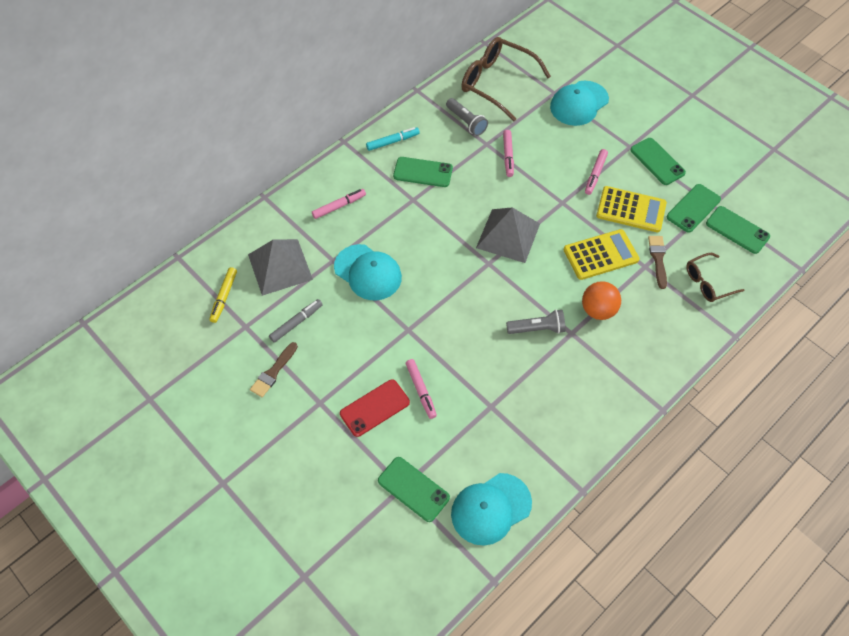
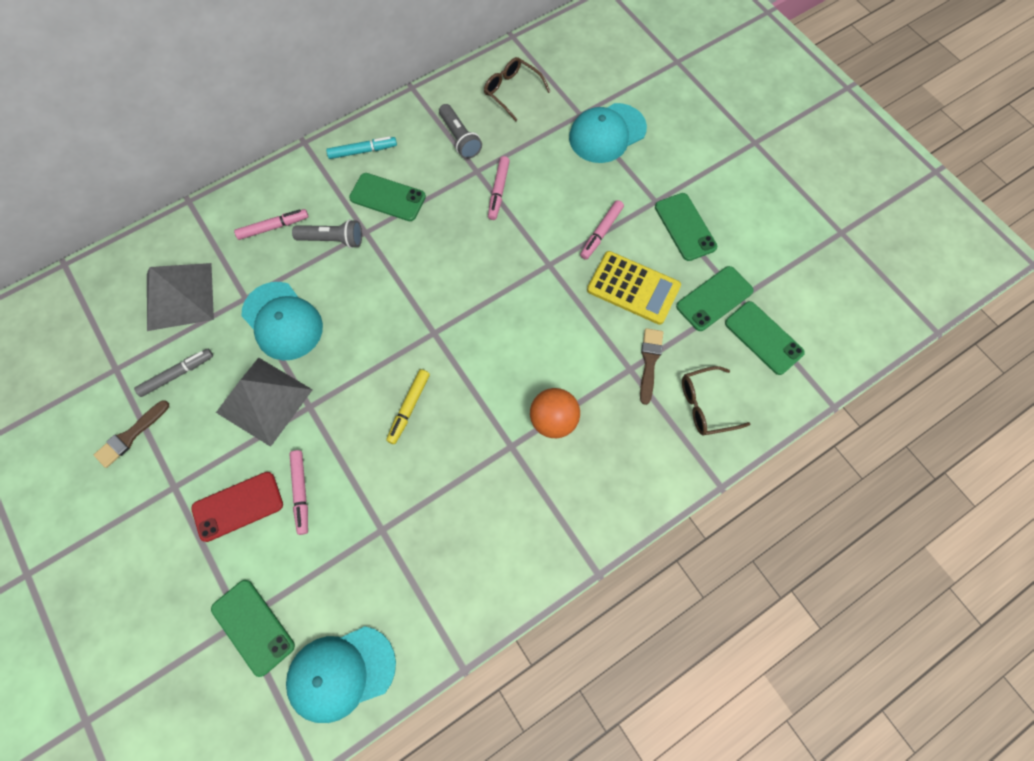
camera: 10 degrees right, 10 degrees up
(224, 297) = (102, 325): yellow marker -> yellow marker (409, 408)
(496, 83) = (512, 91): brown glasses -> brown glasses, size x0.56
(508, 235) = (468, 299): grey pyramid -> grey pyramid (264, 401)
(537, 328) = (469, 432): grey flashlight -> grey flashlight (333, 239)
(600, 255) = (578, 344): yellow calculator -> none

